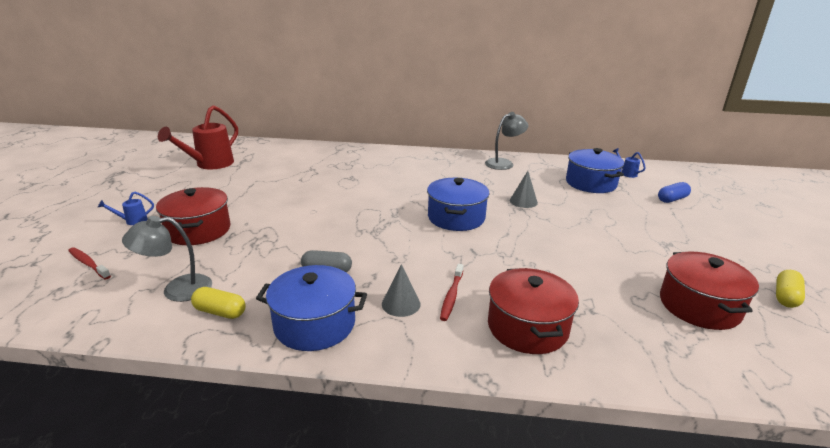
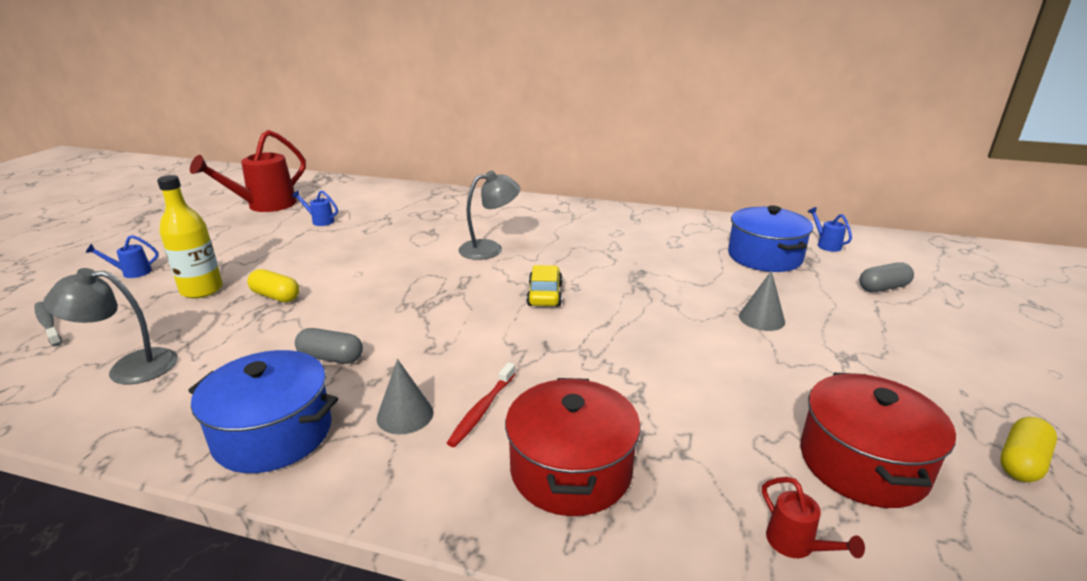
camera: 10 degrees right, 0 degrees up
(88, 264) = (48, 324): red toothbrush -> grey toothbrush
(198, 230) = (202, 290): red pot -> yellow bottle
(220, 312) = (163, 403): yellow capsule -> yellow capsule (275, 296)
(261, 174) = (320, 221): none -> blue watering can
(456, 217) = (545, 295): blue pot -> yellow car
(504, 163) = (649, 222): grey lamp -> grey lamp (489, 249)
(523, 201) = (652, 277): grey cone -> grey cone (761, 318)
(672, 199) = (883, 288): blue capsule -> grey capsule
(679, 355) = (796, 545): none -> red watering can

